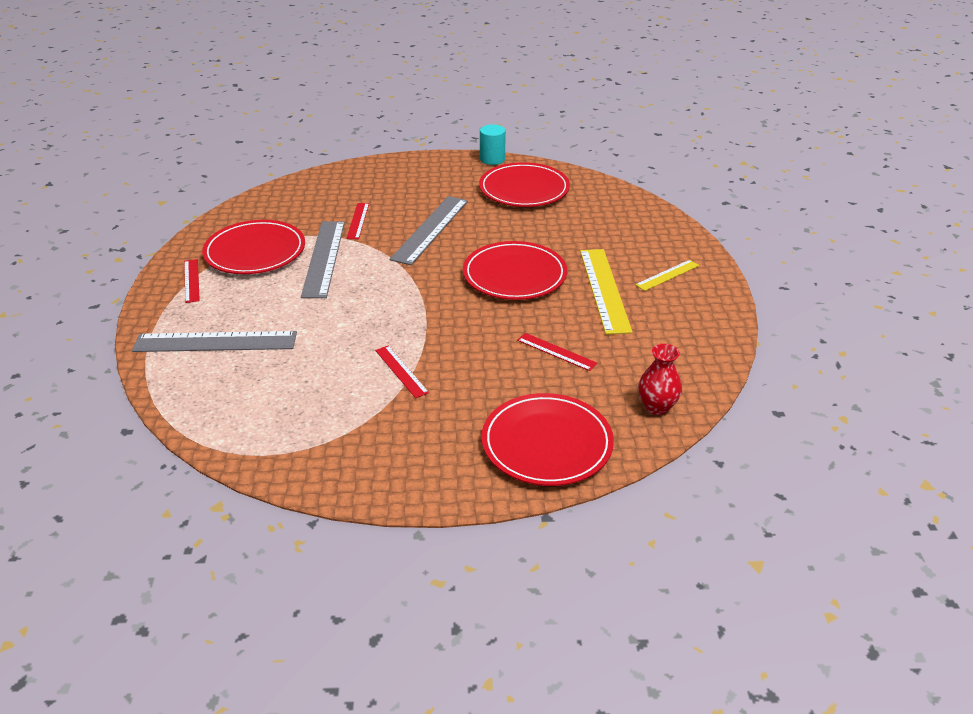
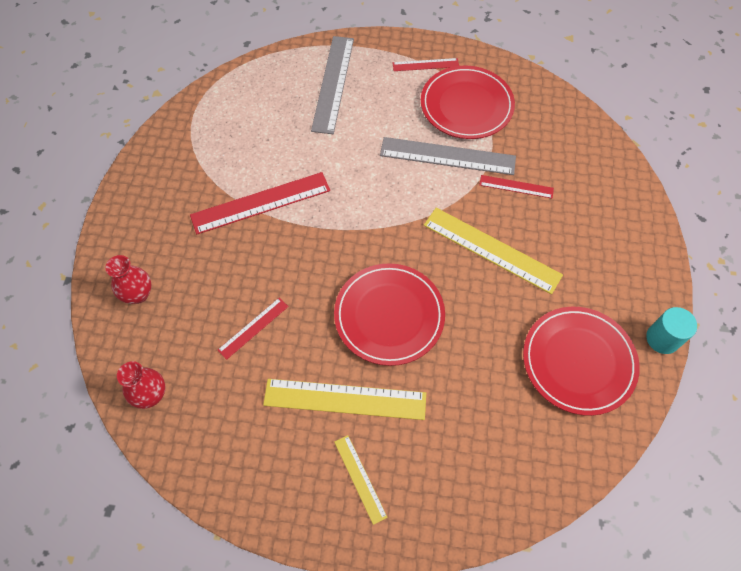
camera: 100 degrees right, 25 degrees up
(401, 371) = (261, 203): red ruler -> red ruler, size x1.88
(430, 229) = (491, 250): grey ruler -> yellow ruler
(546, 443) = (138, 294): red plate -> red vase

